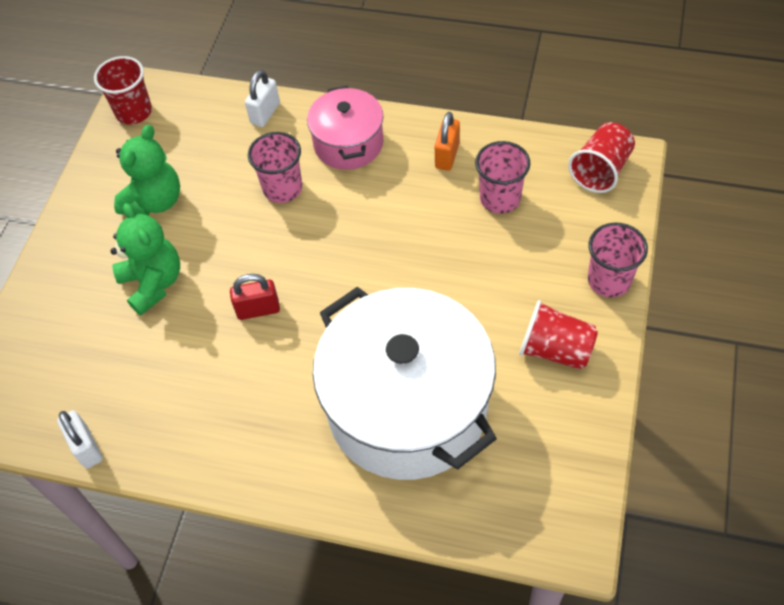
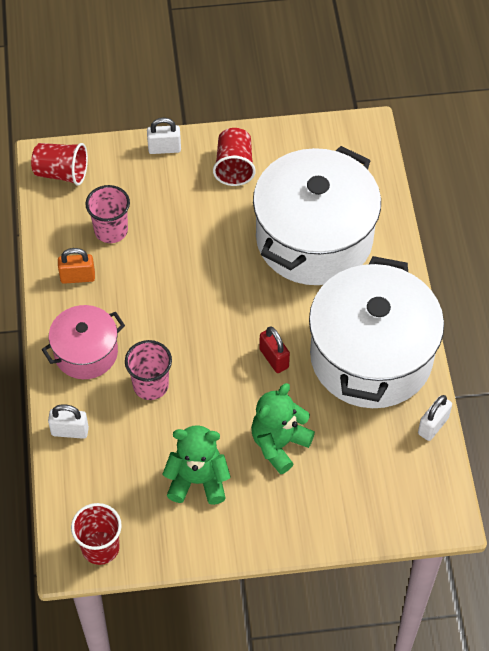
camera: 115 degrees left, 0 degrees up
(210, 413) = (371, 356): none -> white pot
(609, 280) = (164, 148): pink cup -> white padlock

